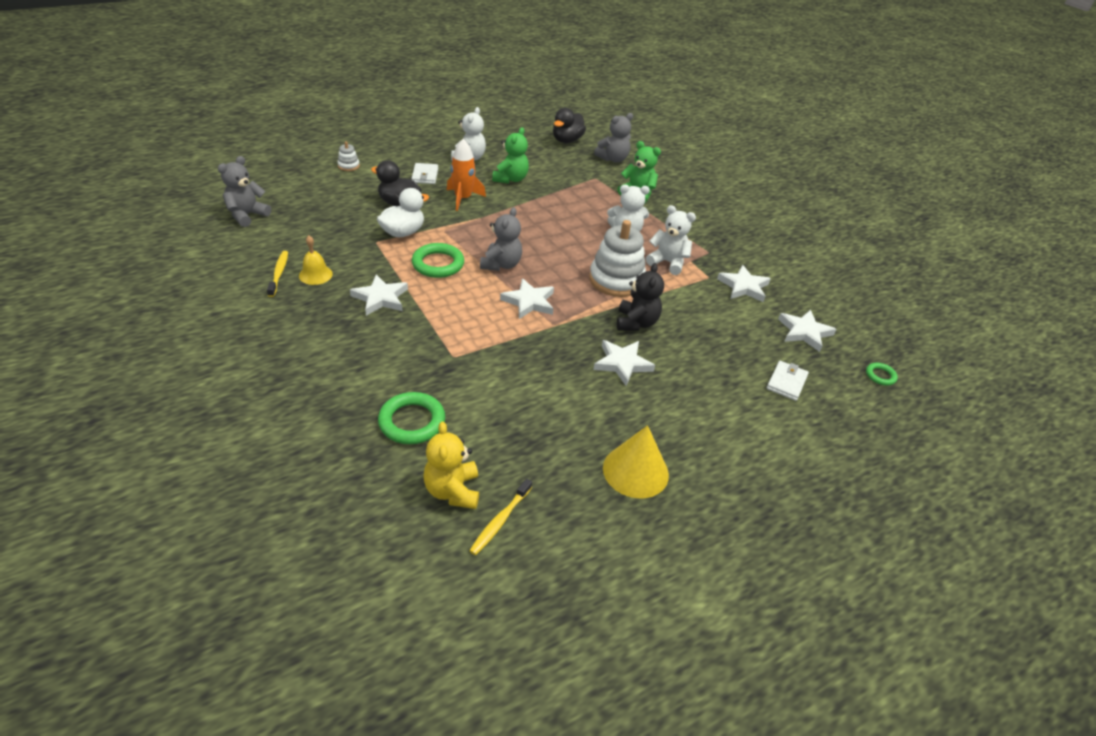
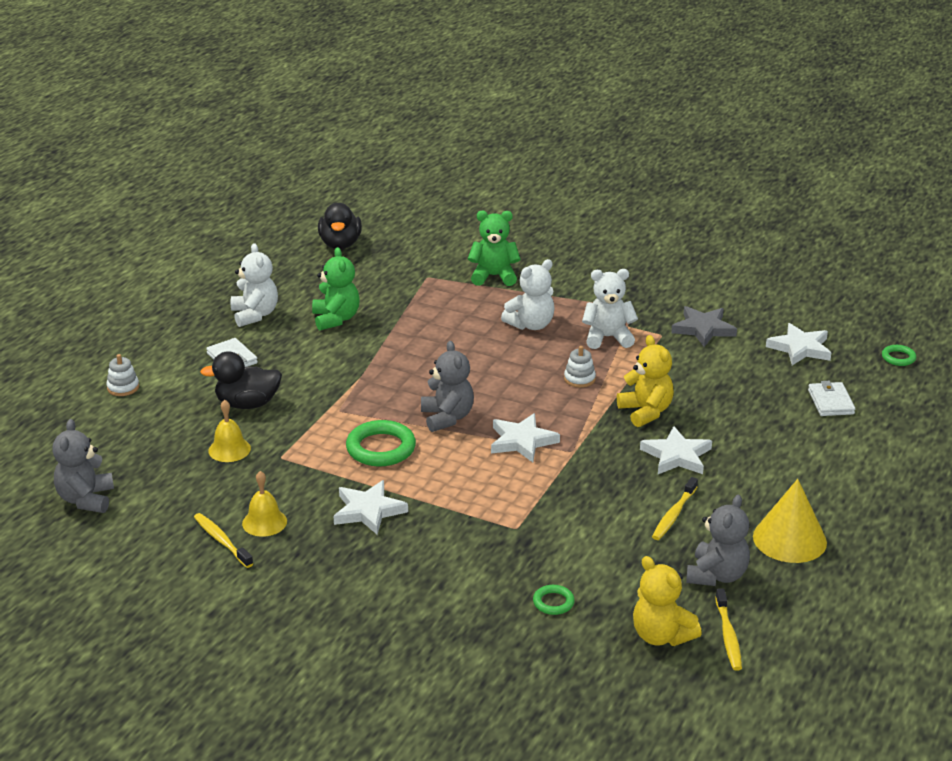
camera: 30 degrees left, 10 degrees down
(355, 224) = (229, 449): none -> yellow bell
(403, 232) = (297, 433): white duck -> none
(412, 421) = (553, 602): green ring -> green ring, size x0.53
(463, 198) = (312, 365): orange rocket -> none
(570, 404) = (674, 515): none -> yellow toothbrush
(613, 159) = (419, 245): grey teddy bear -> grey teddy bear (717, 575)
(616, 280) = (579, 379): white stacking toy -> white stacking toy, size x0.45
(636, 323) = (646, 412): black teddy bear -> yellow teddy bear
(743, 286) = (703, 329): white star -> grey star

